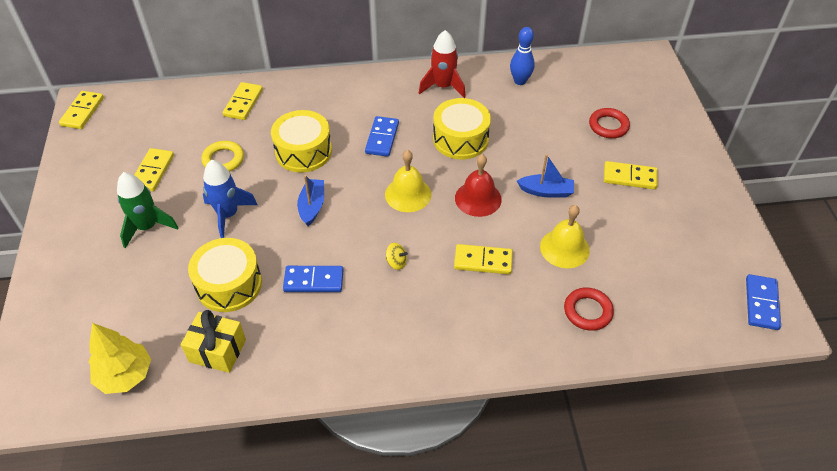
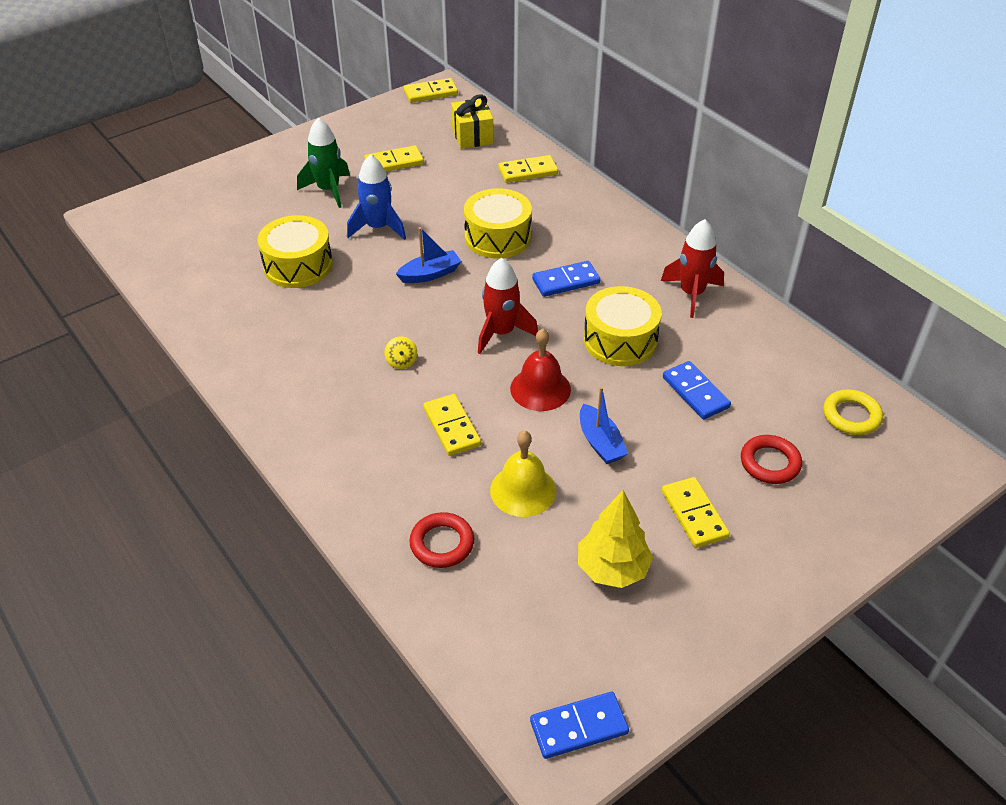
camera: 60 degrees right, 5 degrees down
(125, 375) = (168, 253): yellow tree -> yellow tree (612, 568)
(217, 350) = (222, 292): yellow gift -> yellow gift (472, 136)
(223, 159) = (443, 194): yellow ring -> yellow ring (851, 416)
(313, 281) = (338, 315): blue domino -> blue domino (695, 392)
(408, 194) = (501, 333): yellow bell -> red rocket
(520, 81) = (769, 352): blue bowling pin -> none

